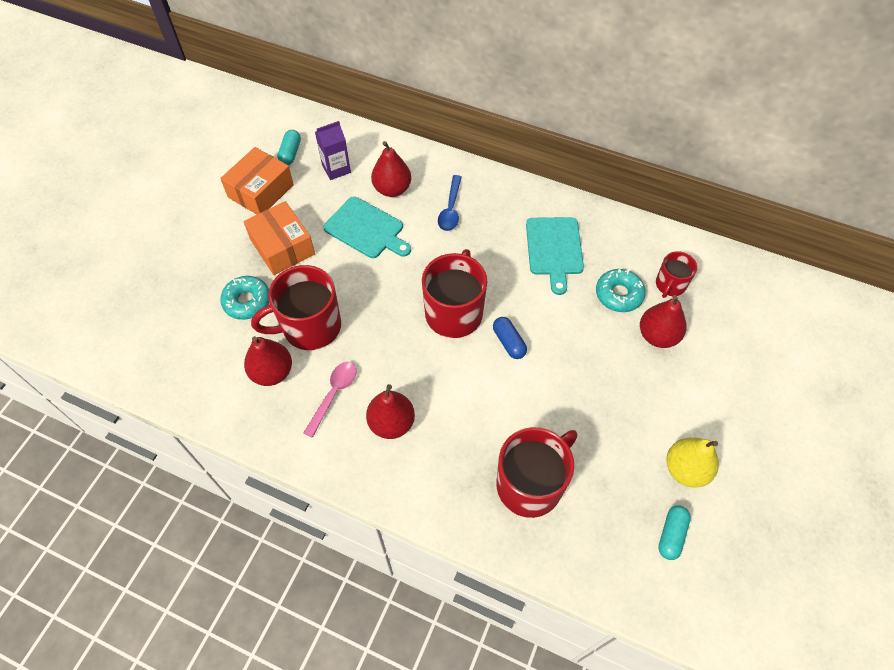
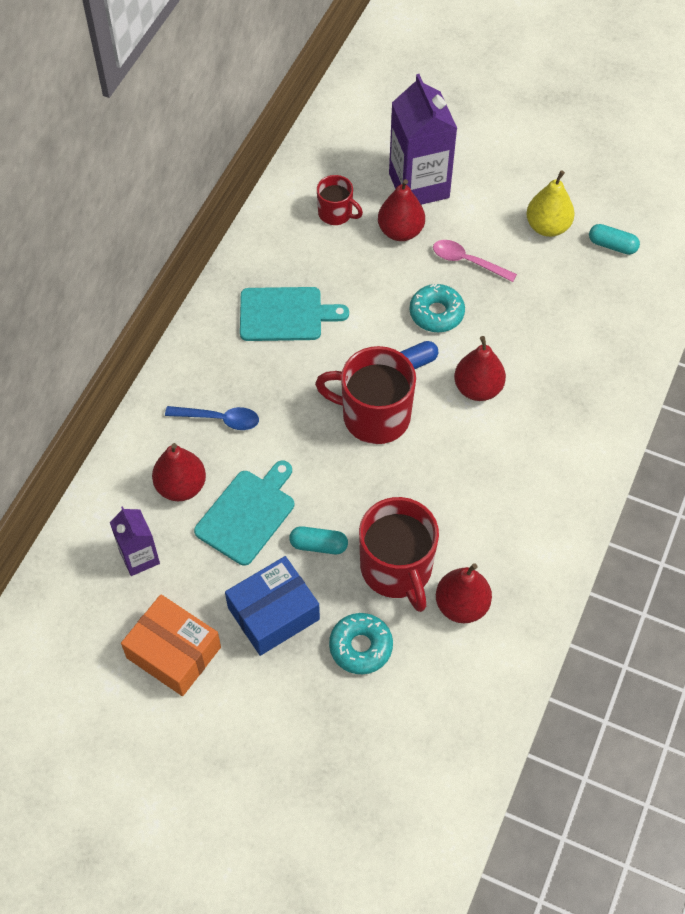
camera: 90 degrees left, 0 degrees up
(282, 247) = (273, 613): orange box -> blue box
(290, 153) = (103, 620): turquoise capsule -> turquoise capsule (318, 545)
(333, 394) = (487, 536): pink spoon -> pink spoon (467, 262)
(391, 423) = (518, 476): red pear -> red pear (478, 388)
(530, 484) = (575, 351): red mug -> none
(618, 294) = (348, 259): turquoise donut -> turquoise donut (436, 313)
(717, 352) = (419, 185): none -> purple carton

